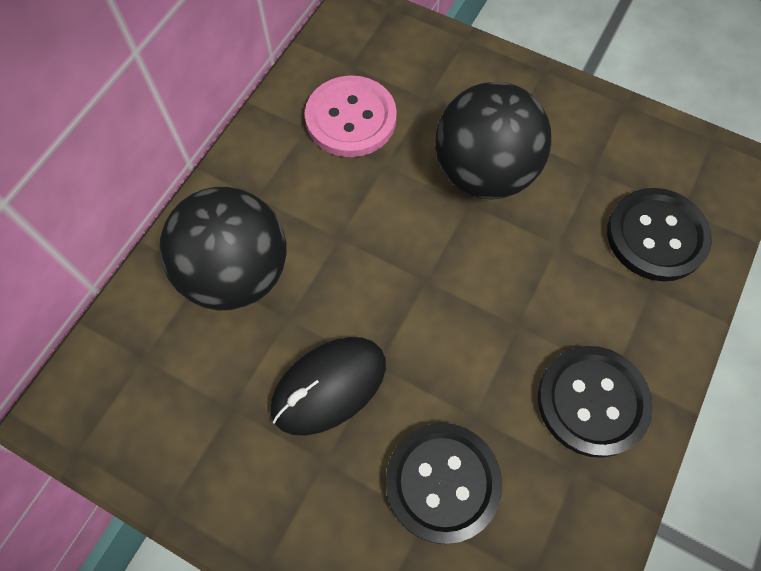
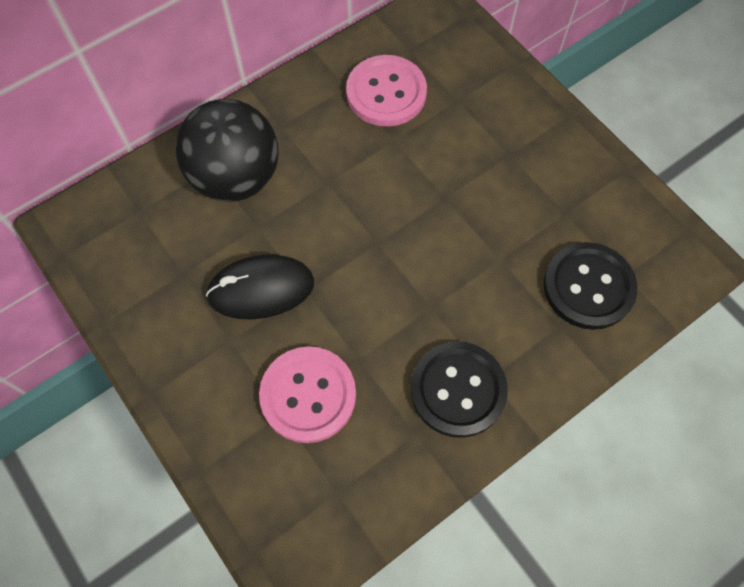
camera: 25 degrees right, 0 degrees up
(442, 482) = (308, 395): black button -> pink button
(484, 172) = (471, 178): black ball -> none

